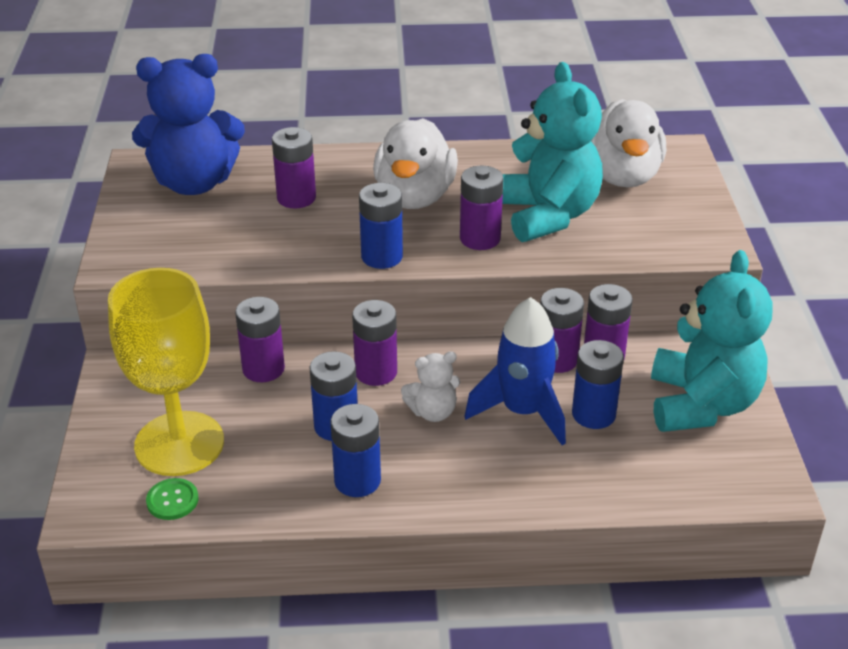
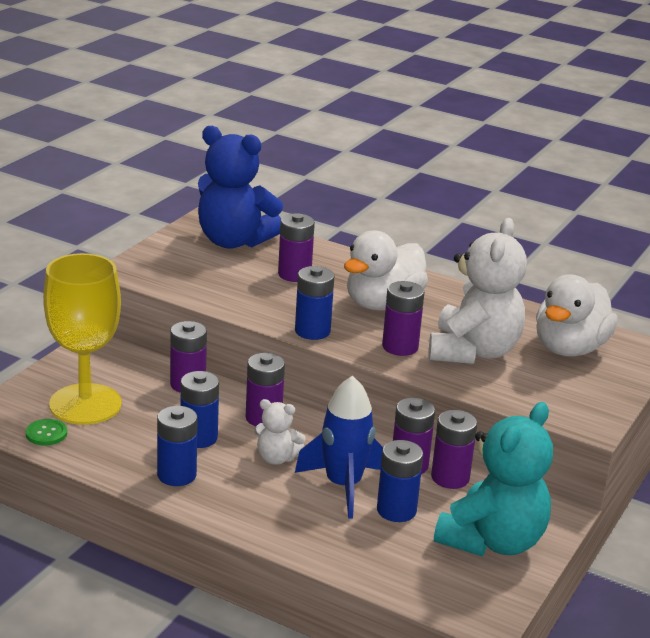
camera: 30 degrees right, 10 degrees down
(548, 215) = (473, 352): turquoise teddy bear -> white teddy bear

